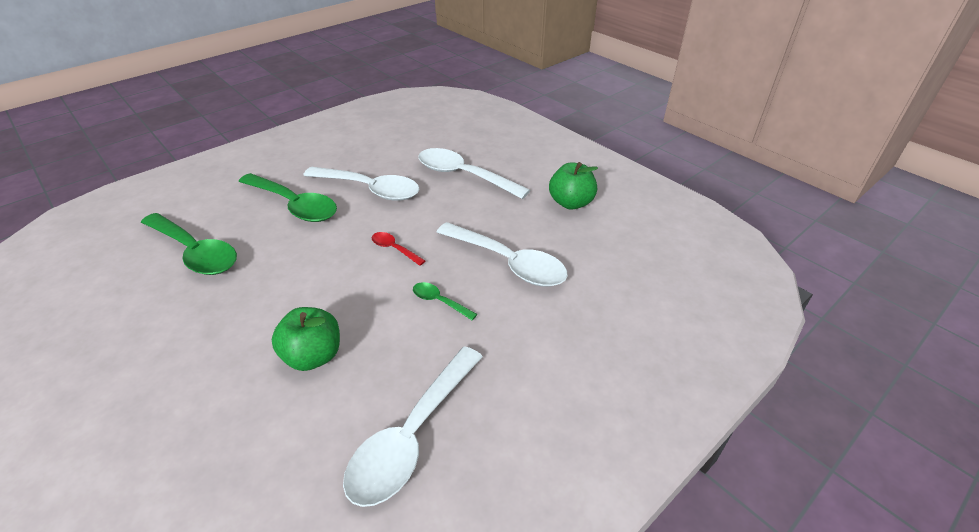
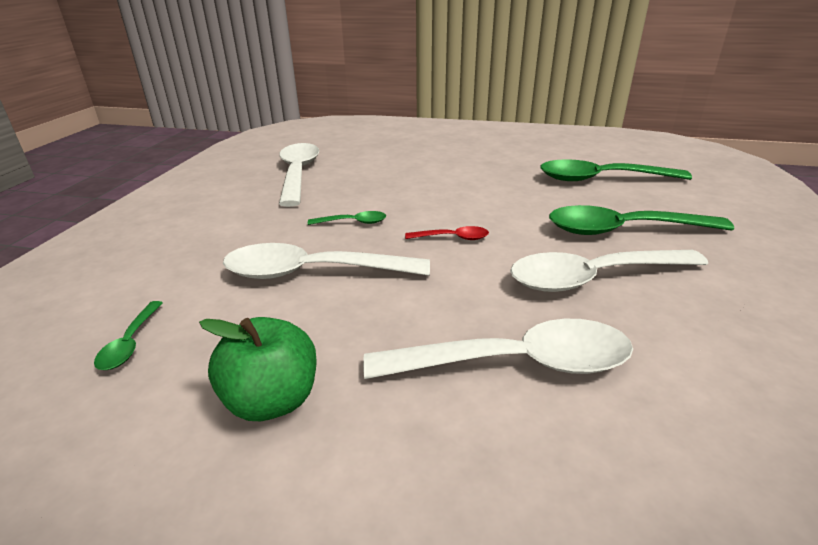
camera: 145 degrees right, 10 degrees down
(313, 356) = (406, 175): green apple -> none
(633, 259) = (130, 343): none -> green spoon

